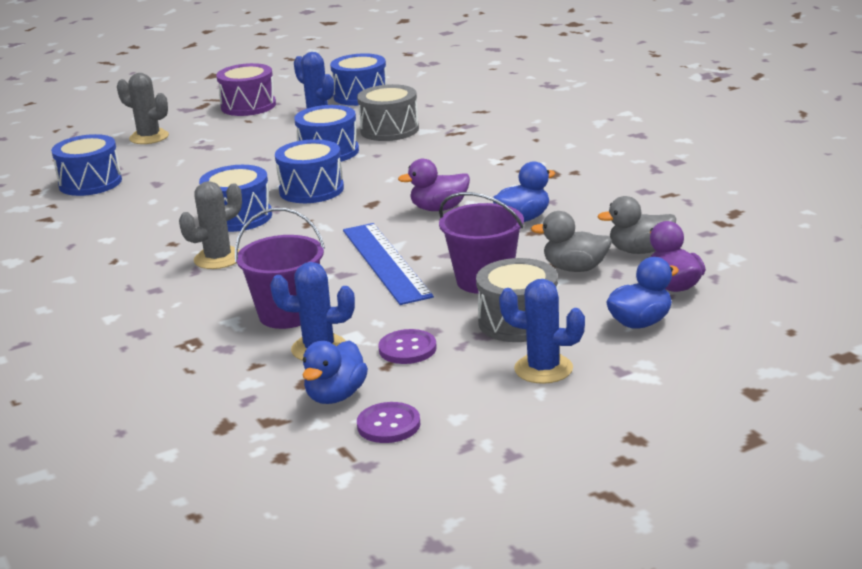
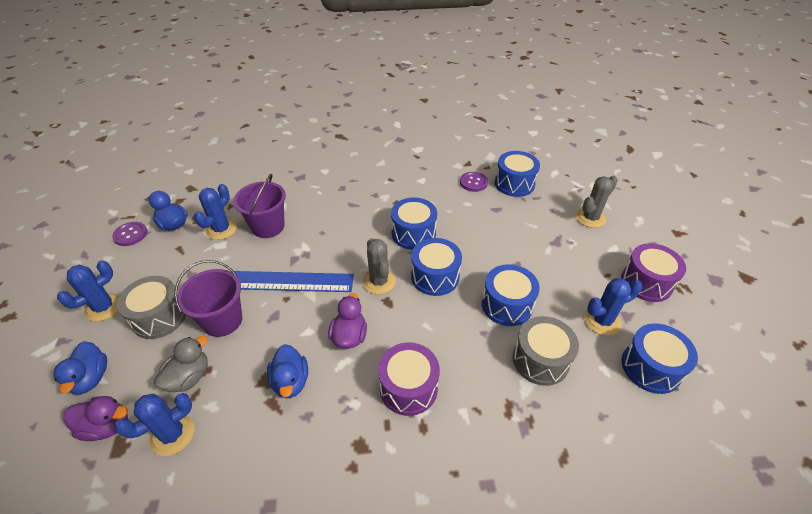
camera: 110 degrees right, 20 degrees up
(218, 258) = (360, 215): grey cactus -> grey cactus (379, 281)
(407, 349) = (185, 260): purple button -> purple button (473, 182)
(474, 170) = (408, 387): none -> purple drum
(640, 251) = (172, 434): grey duck -> blue cactus

